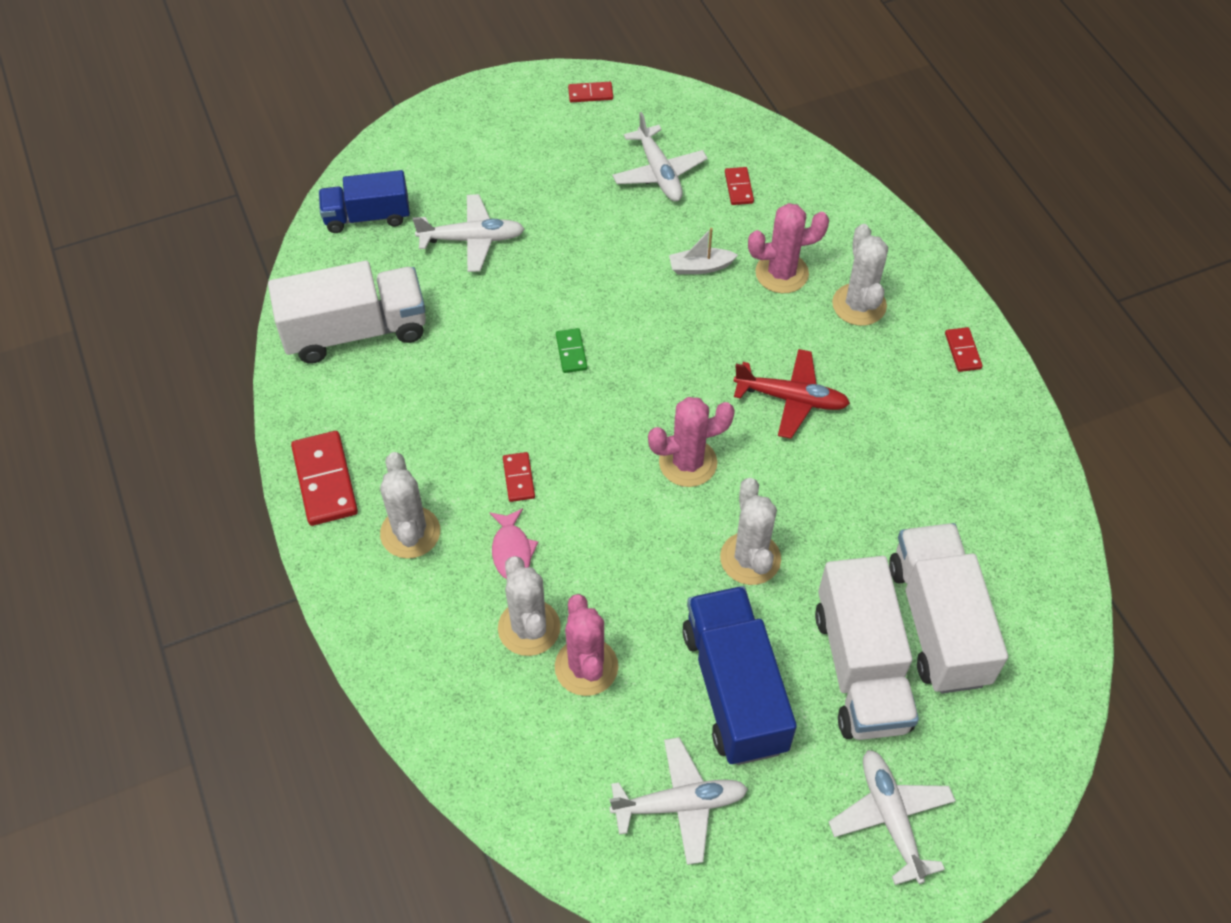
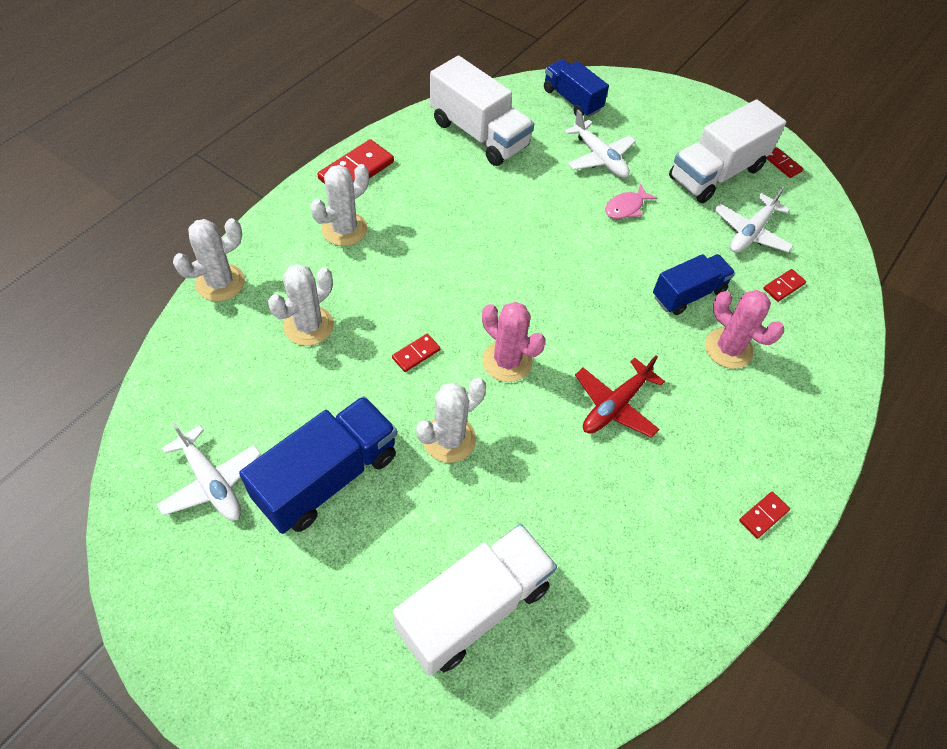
camera: 55 degrees right, 0 degrees up
(512, 550) = (364, 289): pink fish -> pink fish (626, 207)
(518, 478) = (425, 267): red domino -> red domino (416, 354)
(571, 352) = (550, 251): green domino -> none
(586, 667) = (295, 373): pink cactus -> none
(700, 267) = (688, 294): white boat -> blue truck
(791, 399) = (615, 405): red plane -> red plane turned 60 degrees clockwise
(859, 305) = (744, 415): white cactus -> white cactus (220, 283)
(860, 668) = (395, 563): white truck -> white truck (716, 173)
(890, 818) = (267, 645): white plane -> none

